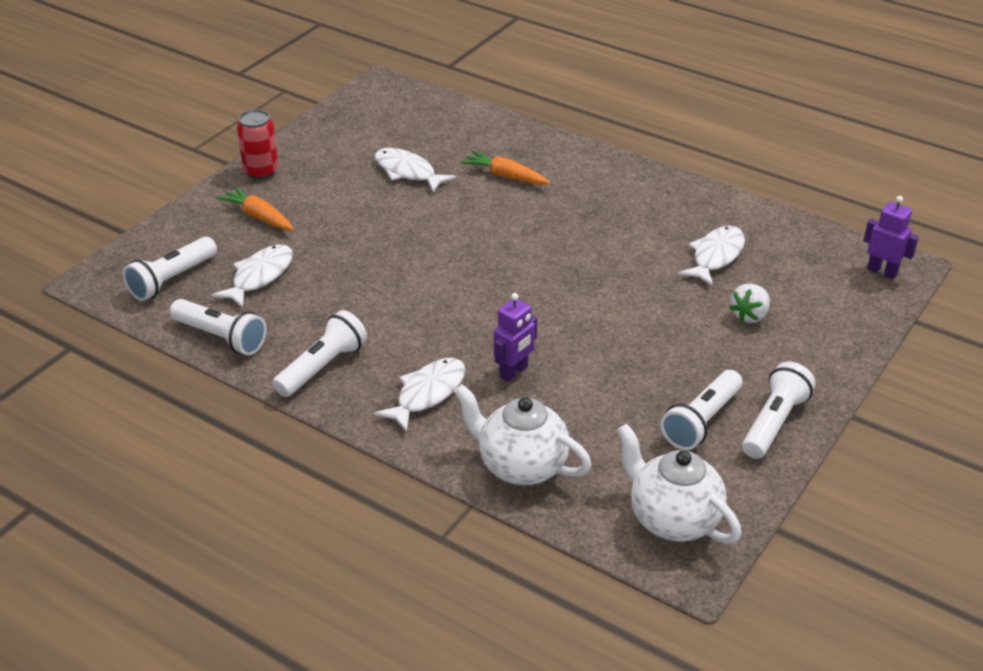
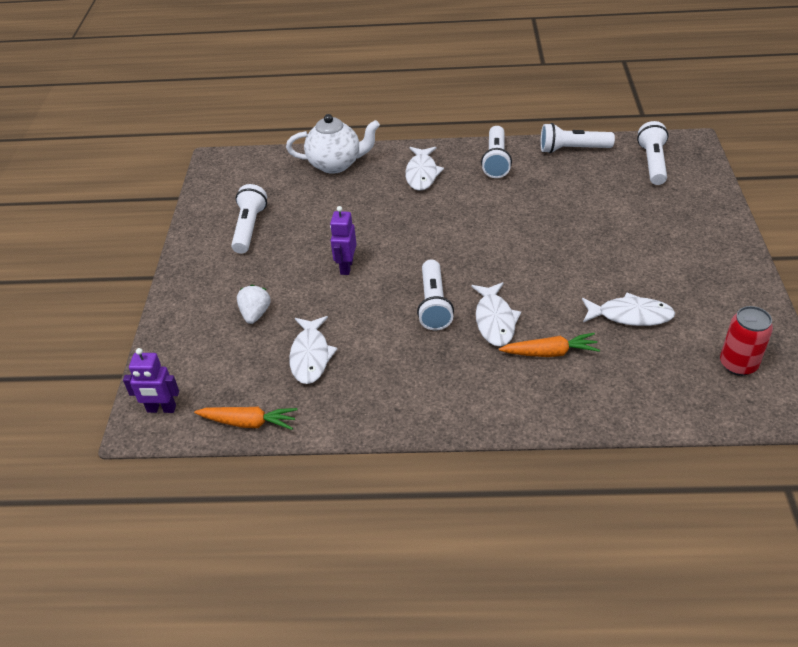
camera: 150 degrees right, 5 degrees up
(259, 217) = (673, 224): orange carrot -> orange carrot (248, 422)
(260, 276) = (606, 188): white fish -> white fish (494, 320)
(261, 171) = (733, 259): red can -> red can (738, 364)
(514, 372) = (385, 206): purple robot -> purple robot (346, 267)
(672, 519) = (237, 175): white teapot -> none
(774, 423) = (203, 246): white flashlight -> white flashlight (434, 304)

